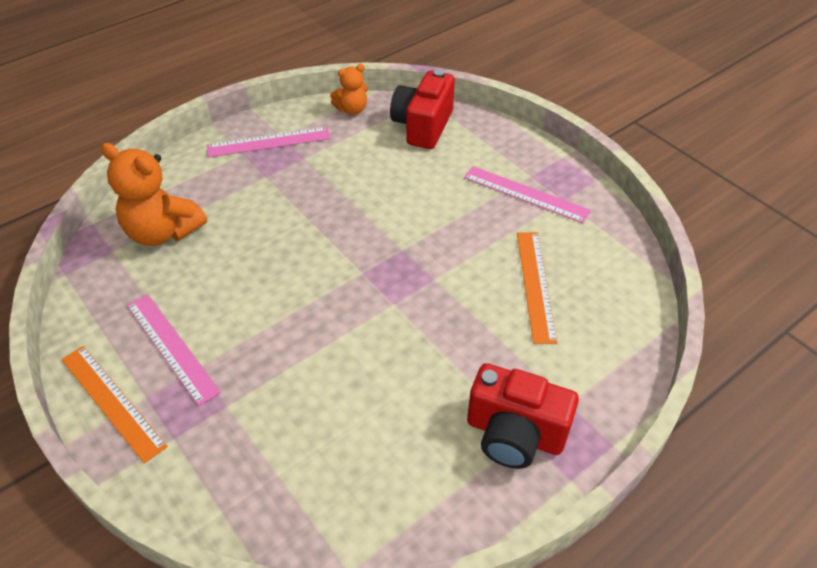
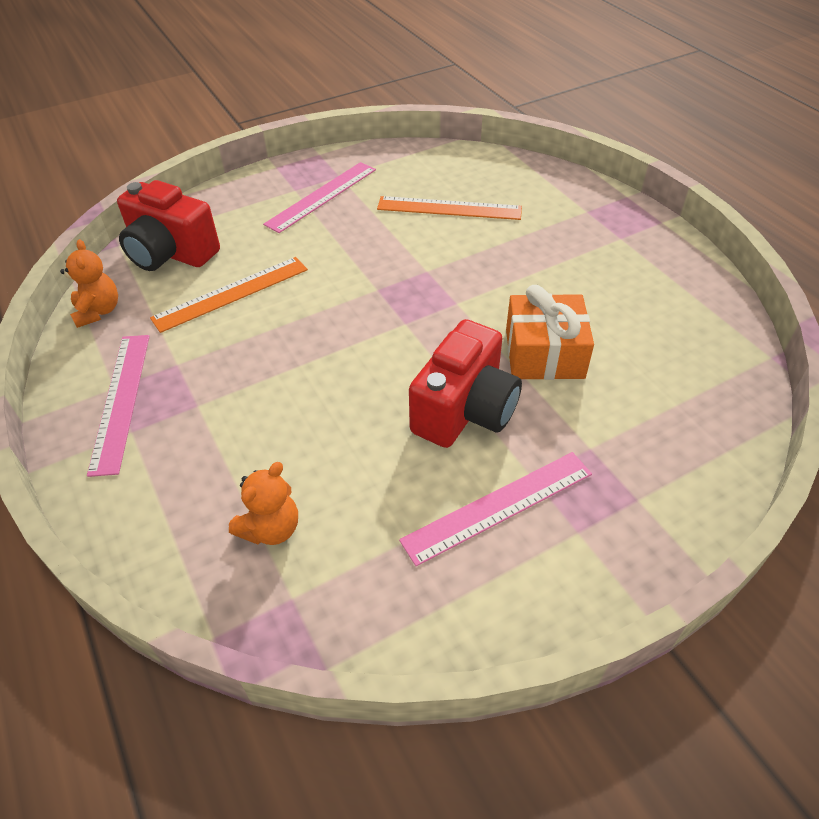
camera: 80 degrees left, 0 degrees up
(112, 401) = (585, 571): orange ruler -> orange ruler (231, 293)
(163, 232) = (271, 528): orange teddy bear -> orange teddy bear, size x0.56
(334, 370) = (544, 353): none -> orange gift
(514, 434) = (619, 244): red camera -> red camera (465, 410)

